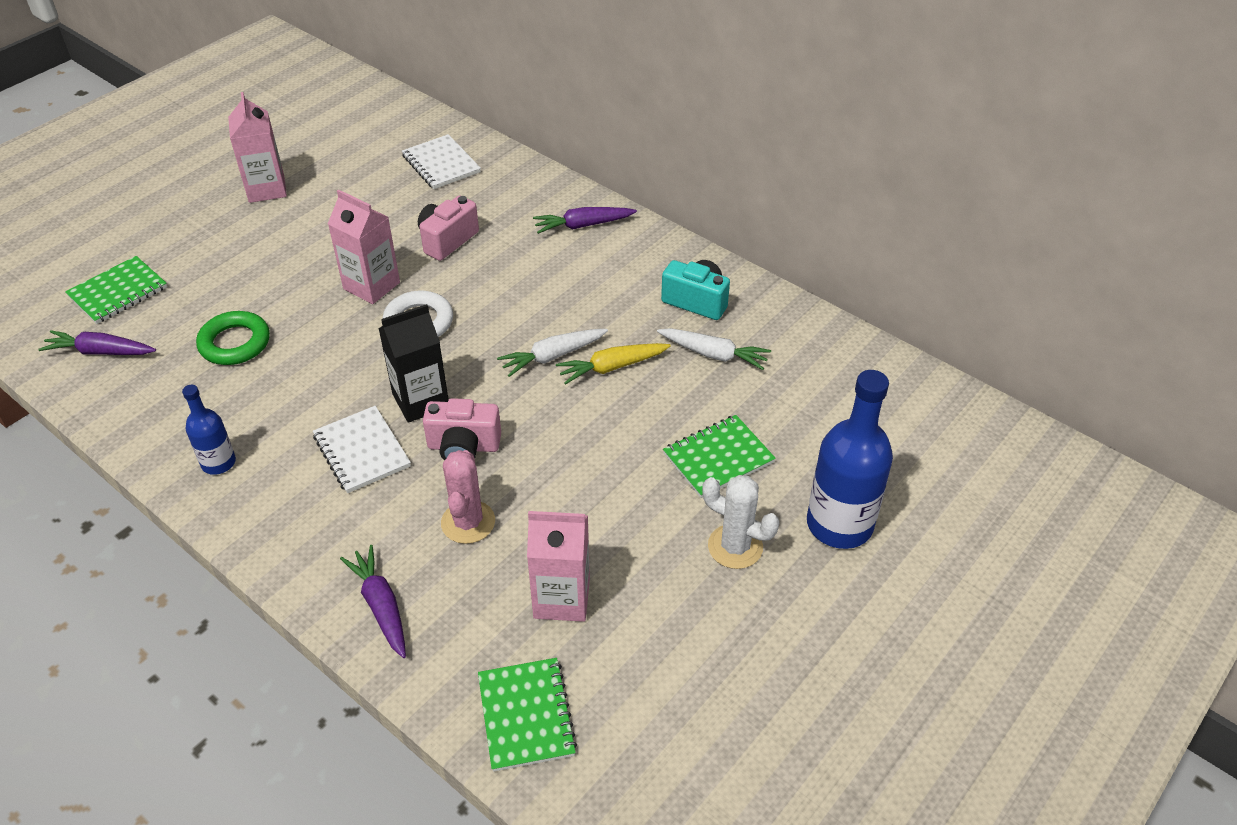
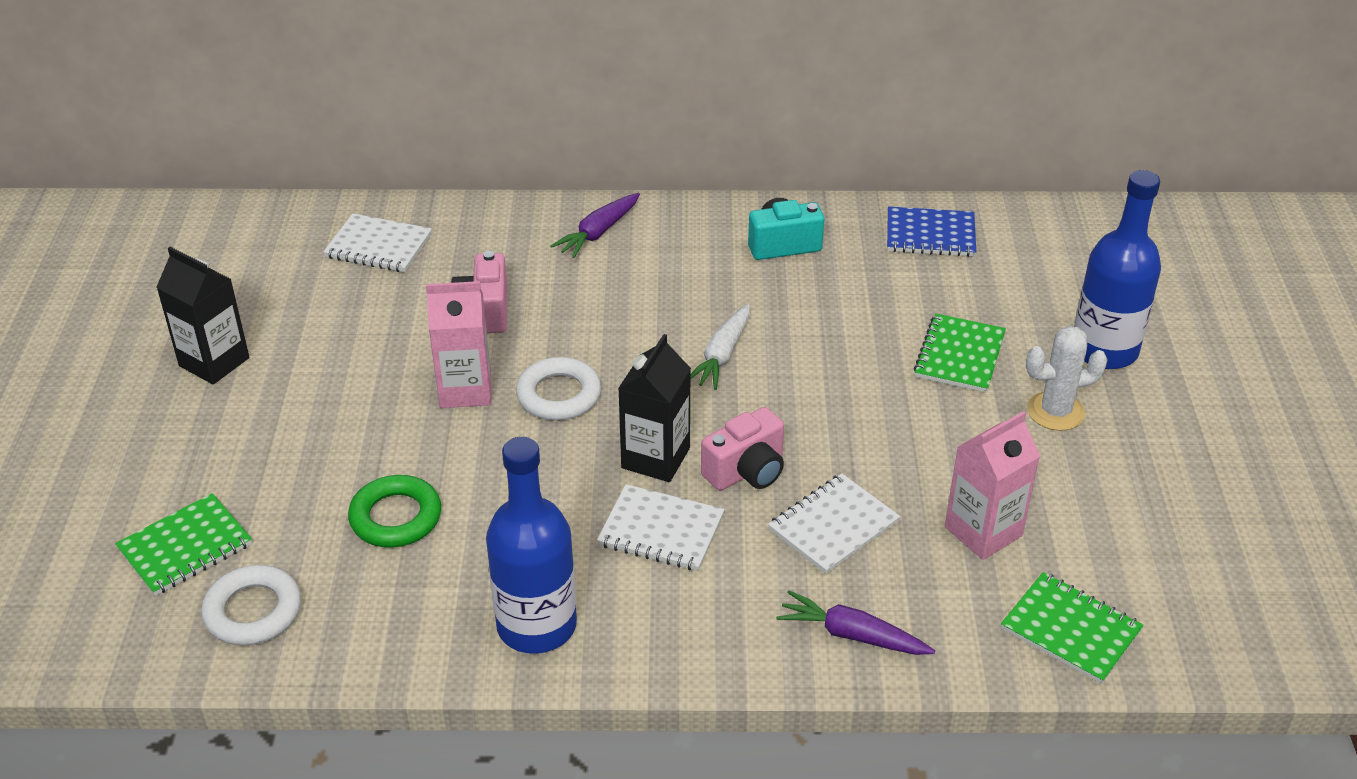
camera: 40 degrees left, 5 degrees down
(100, 352) = (253, 611): purple carrot -> white ring
(118, 292) = (185, 547): green notebook -> green notebook turned 45 degrees clockwise
(218, 463) = (536, 625): blue bottle -> blue bottle, size x1.86
(266, 189) = (214, 362): pink carton -> black carton
(468, 522) = (833, 526): pink cactus -> white notebook
(612, 367) = (784, 335): yellow carrot -> none
(713, 354) = (852, 279): white carrot -> none
(817, 354) = (930, 235): none -> blue notebook

